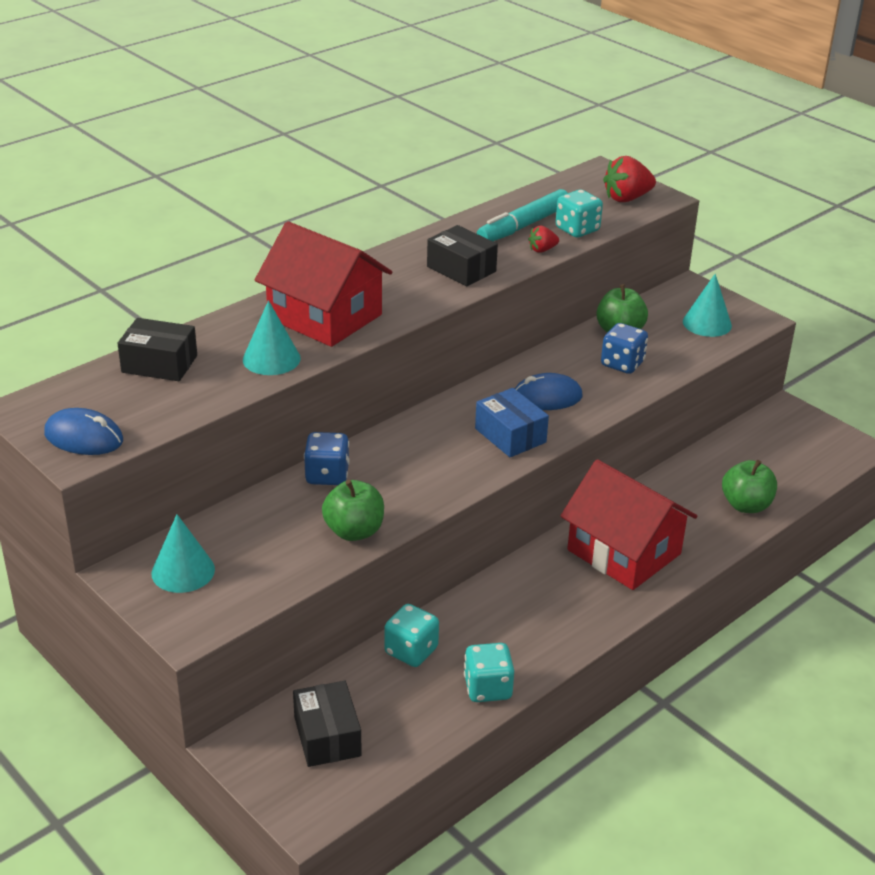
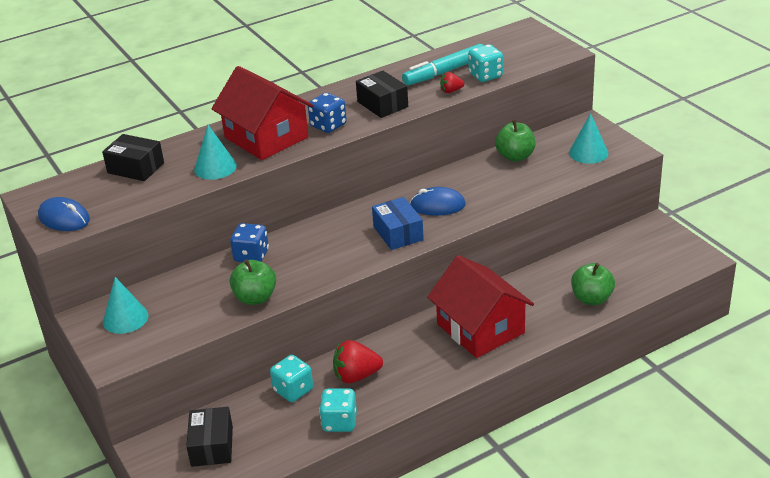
camera: 15 degrees right, 0 degrees up
(622, 364) = (507, 182): blue dice -> blue dice (328, 125)
(626, 198) = (536, 51): red strawberry -> red strawberry (356, 376)

